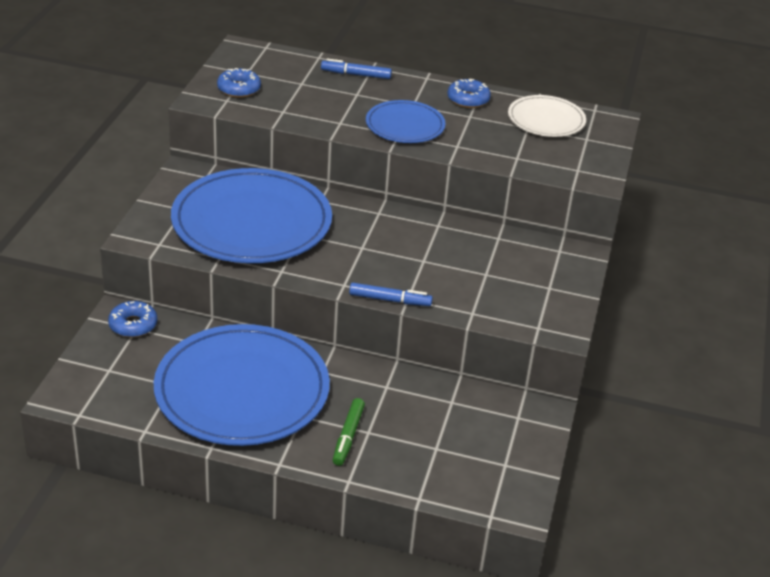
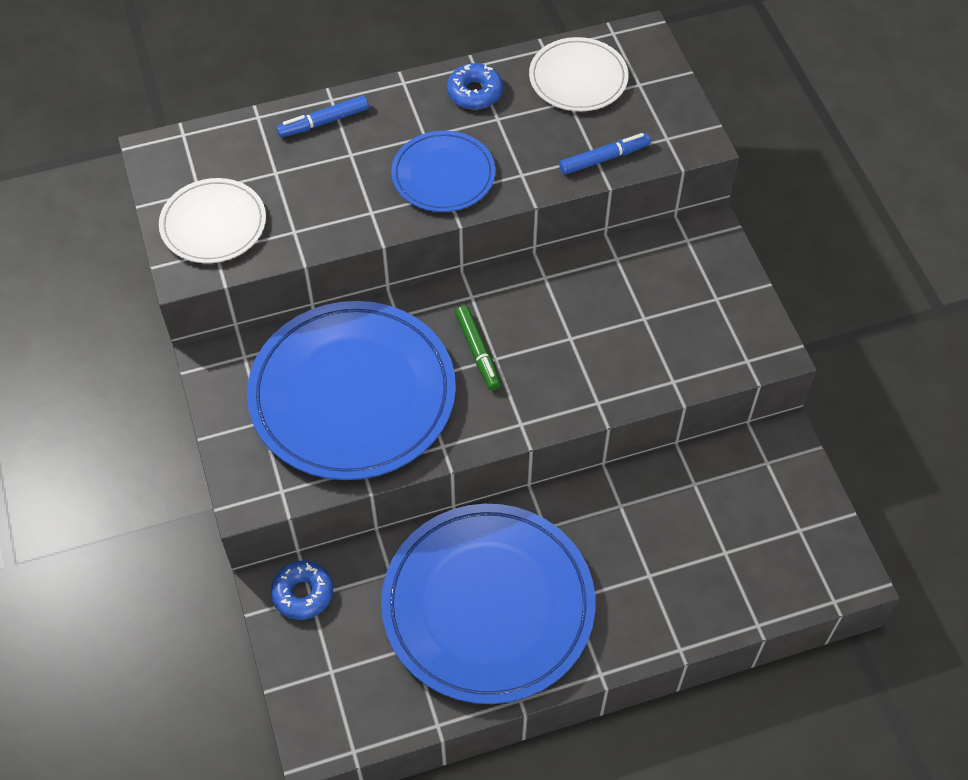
camera: 30 degrees left, 20 degrees up
(239, 89) = (213, 224): blue donut -> white plate
(348, 436) = (635, 594): green marker -> green marker (477, 351)
(389, 300) = (582, 416): blue marker -> blue marker (604, 158)

